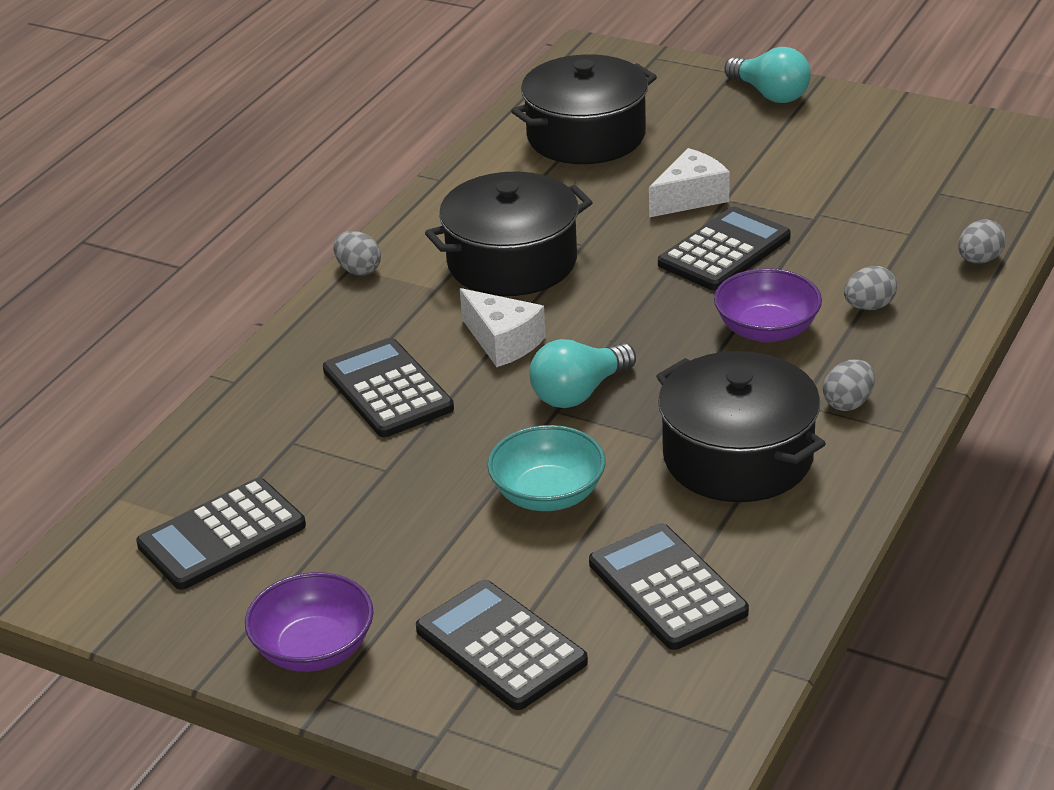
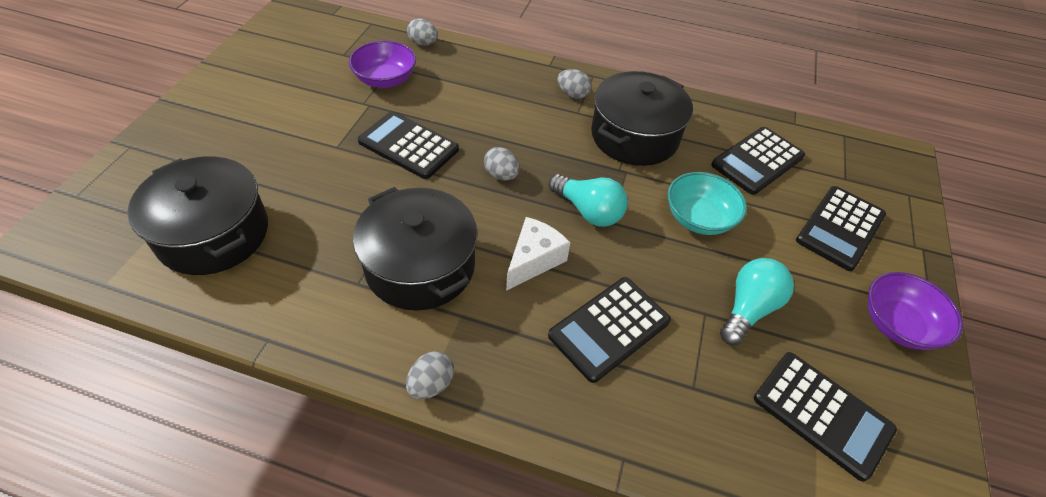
camera: 105 degrees left, 15 degrees up
(690, 198) = (332, 165): white cheese -> none
(767, 330) = (503, 125): purple bowl -> purple bowl (385, 79)
(770, 94) = (179, 125): turquoise light bulb -> turquoise light bulb (748, 308)
(869, 306) = (474, 84): grey egg -> grey egg (501, 175)

